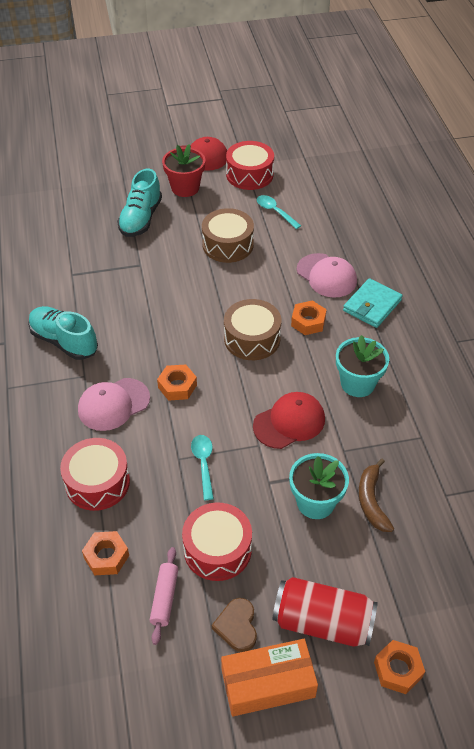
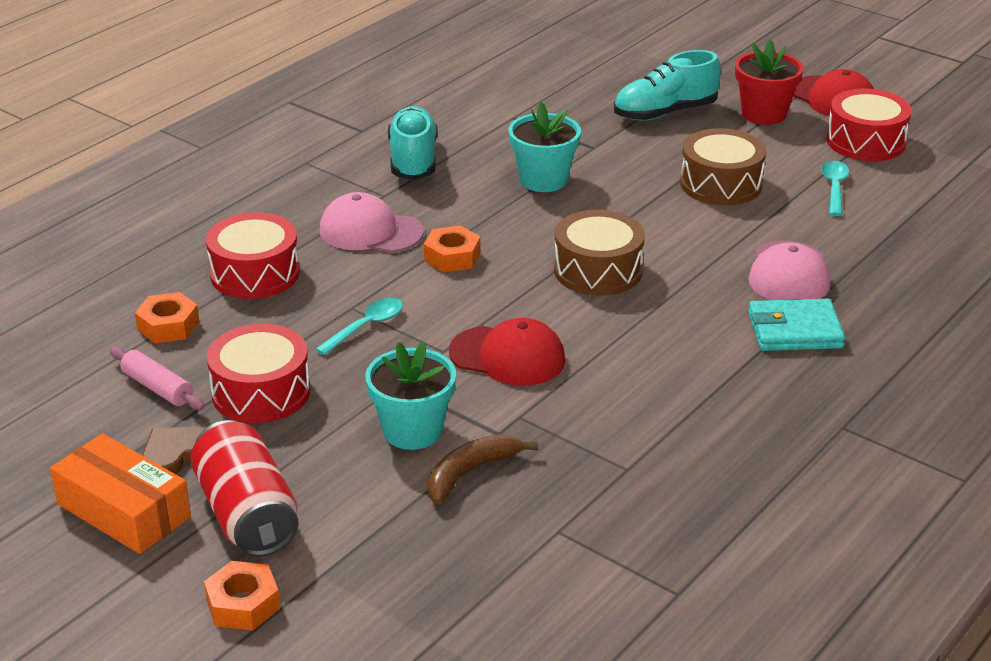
camera: 50 degrees right, 15 degrees down
(164, 598) = (157, 388): pink rolling pin -> pink rolling pin turned 75 degrees clockwise
(308, 322) = (688, 296): orange nut -> none
(357, 383) = (643, 378): turquoise flower pot -> turquoise flower pot (543, 180)

